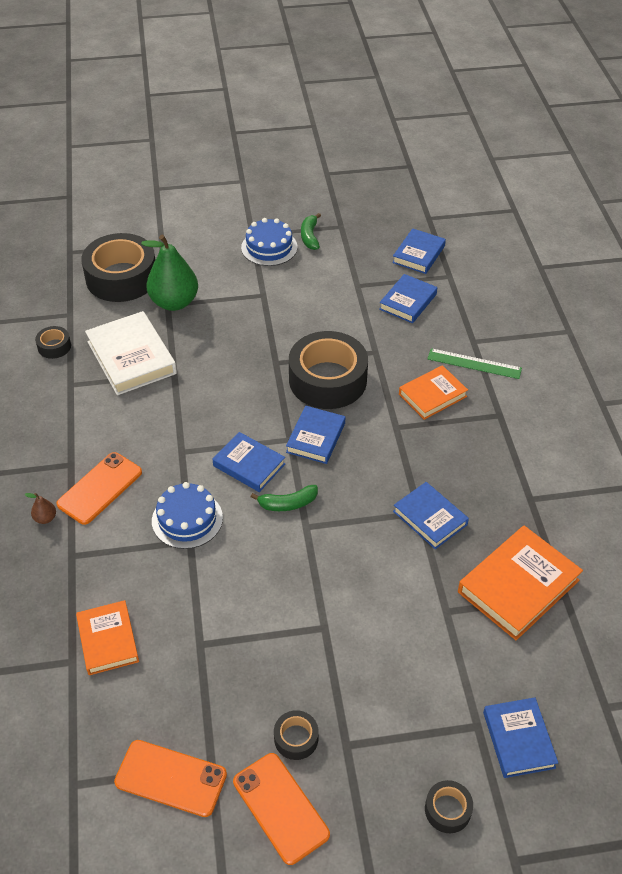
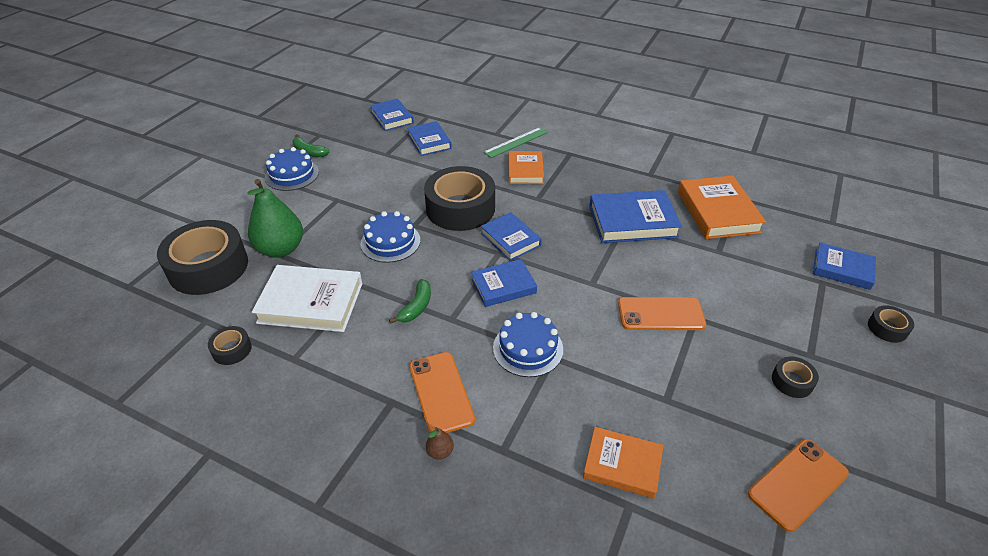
camera: 55 degrees left, 5 degrees down
(240, 360) = (390, 242): none -> blue cake
(281, 807) = (854, 421): orange phone -> orange phone (660, 314)
(288, 503) = (561, 282): green banana -> green banana (416, 307)
(430, 518) = (632, 221): blue book -> blue book, size x1.57

